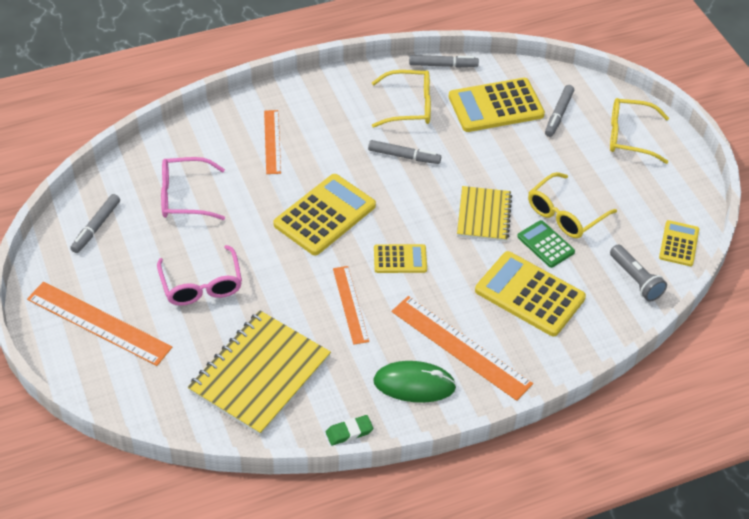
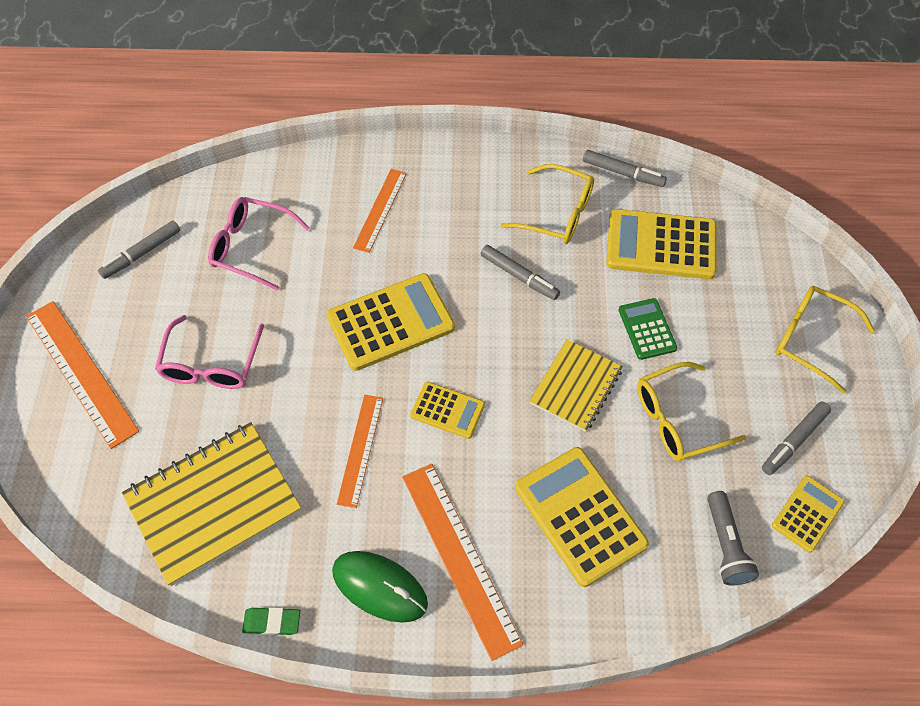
camera: 25 degrees right, 10 degrees up
(545, 244) = (633, 453): green calculator -> green calculator (647, 329)
(558, 114) = (733, 281): grey marker -> grey marker (794, 441)

